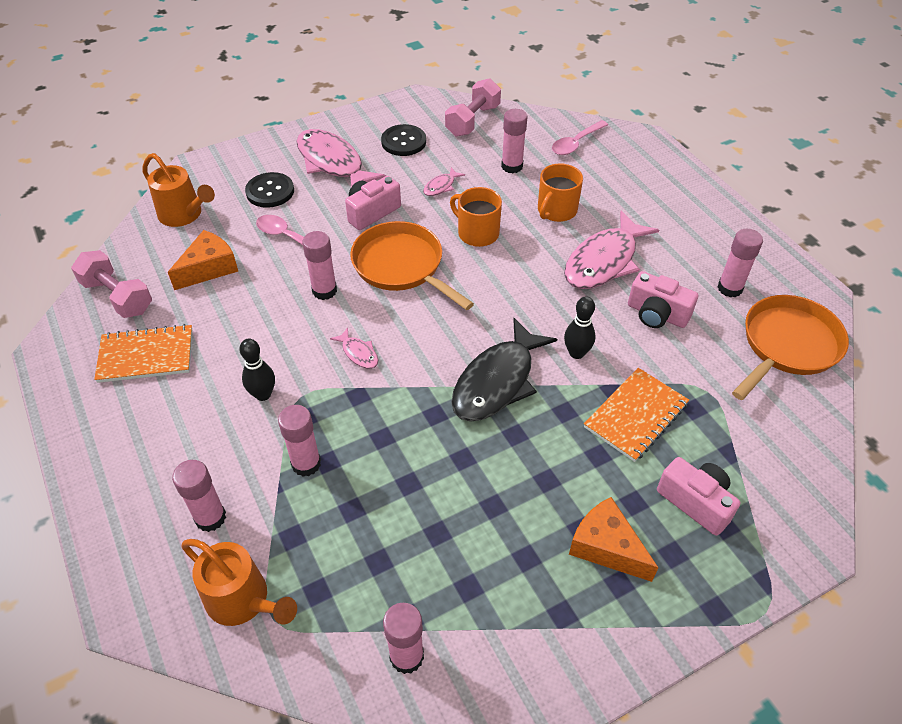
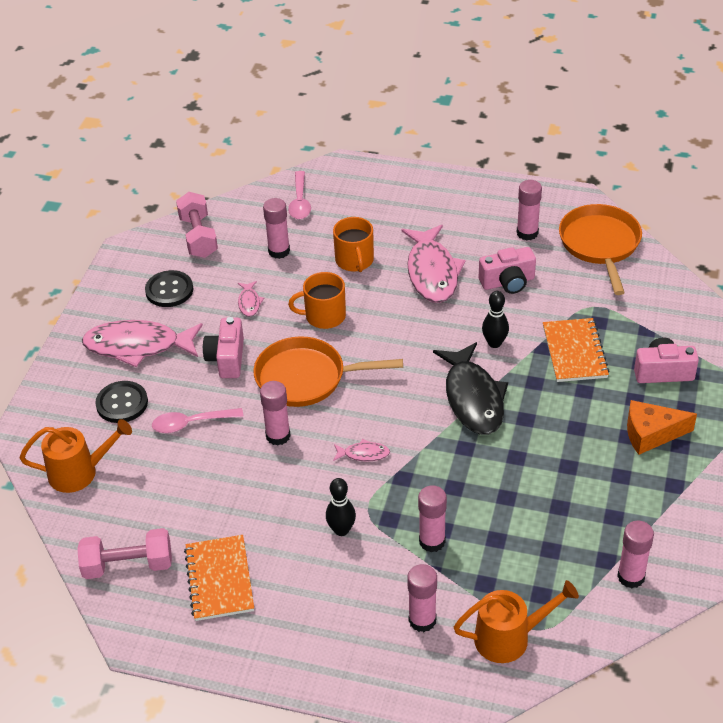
camera: 45 degrees left, 5 degrees down
(146, 355) = (219, 579): orange notebook -> orange notebook turned 45 degrees counterclockwise
(209, 268) = (166, 490): orange cheese -> none

